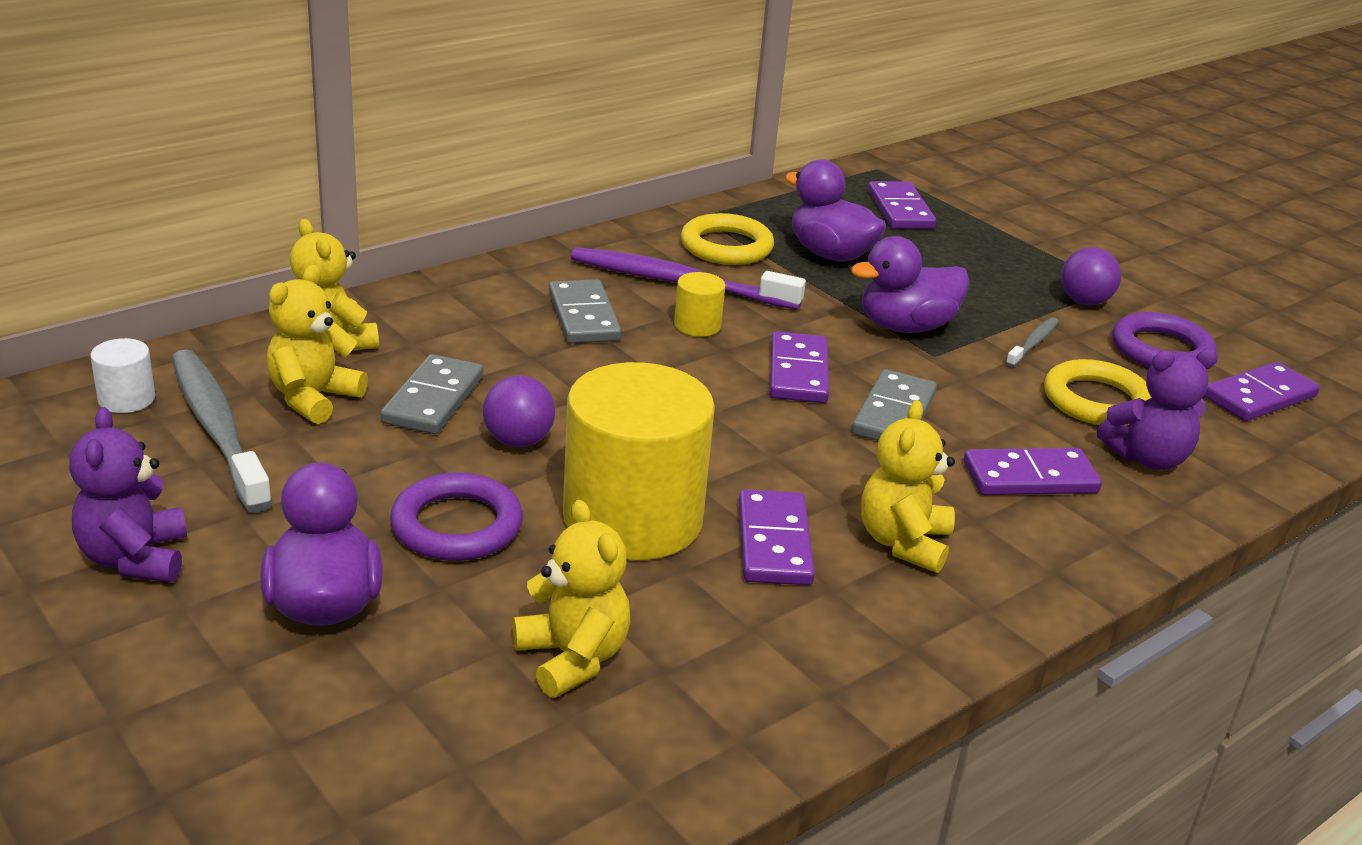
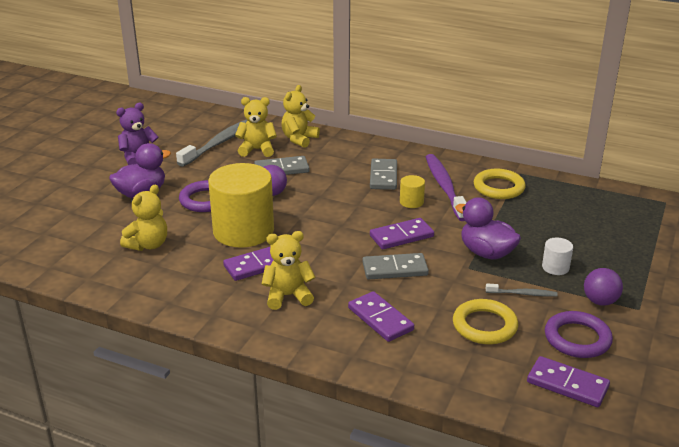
camera: 65 degrees right, 0 degrees up
(126, 399) = (222, 123): white cylinder -> white cylinder (555, 267)
(584, 316) = (383, 176): grey domino -> grey domino turned 45 degrees counterclockwise
(830, 254) = (534, 215): purple duck -> none
(900, 210) = (622, 221): purple domino -> none
(1147, 458) = (442, 353): purple teddy bear -> none

